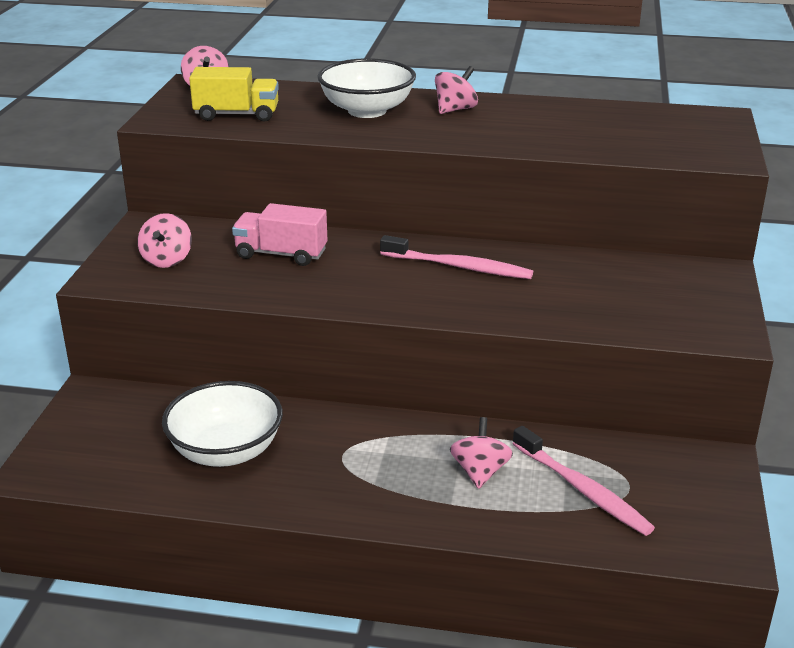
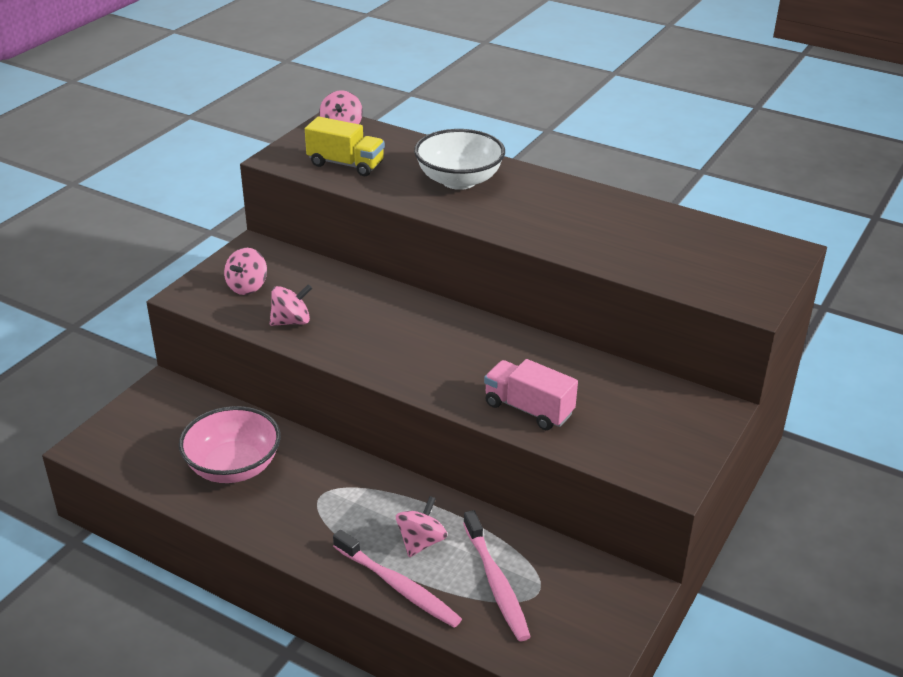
camera: 20 degrees right, 5 degrees up
(226, 451) = (233, 467): white bowl -> pink bowl
(281, 254) = (341, 301): pink truck -> pink truck (528, 409)
(455, 109) = (538, 194): pink spinning top -> pink spinning top (291, 321)
(459, 267) = (481, 349): pink toothbrush -> pink toothbrush (398, 586)

